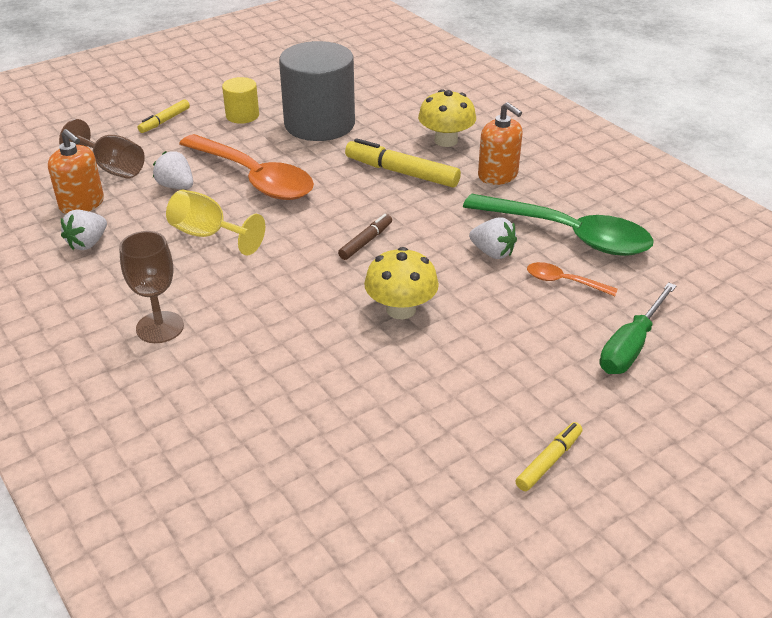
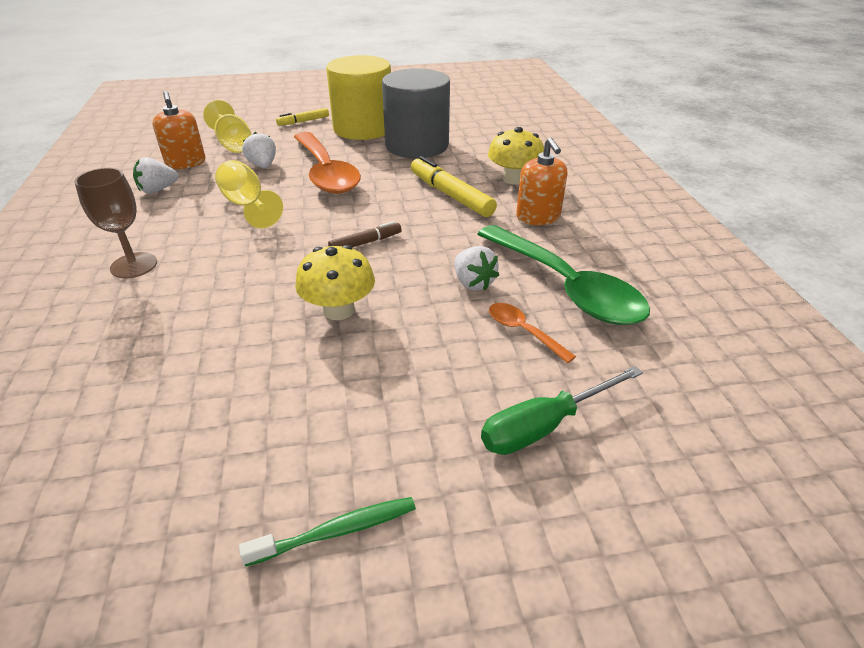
camera: 25 degrees right, 0 degrees up
(112, 168) = (233, 144): brown goblet -> yellow goblet
(242, 115) = (363, 128): yellow cylinder -> yellow cylinder, size x2.10
(549, 461) = (337, 531): yellow marker -> green toothbrush

